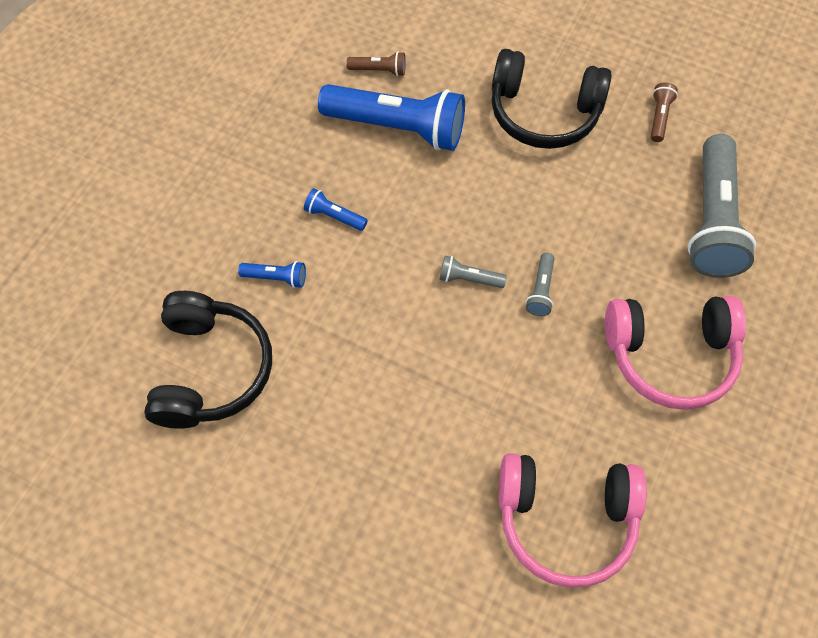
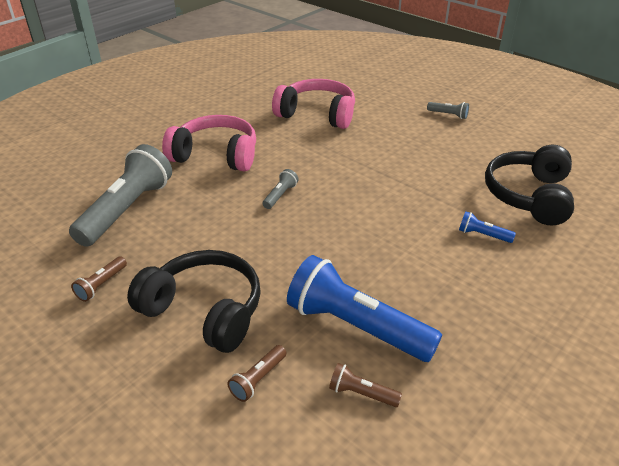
camera: 165 degrees left, 25 degrees down
(334, 216) = (430, 265): blue flashlight -> none
(466, 64) = (258, 379): none -> brown flashlight
(469, 279) = (330, 209): grey flashlight -> grey flashlight (448, 115)

